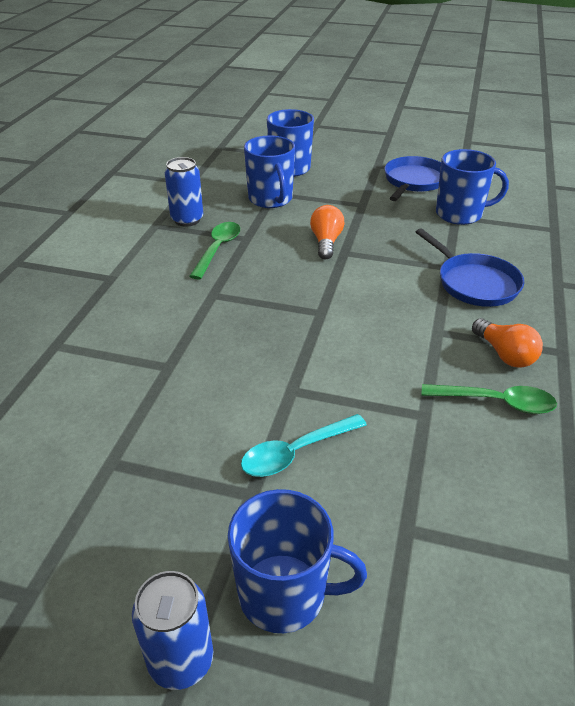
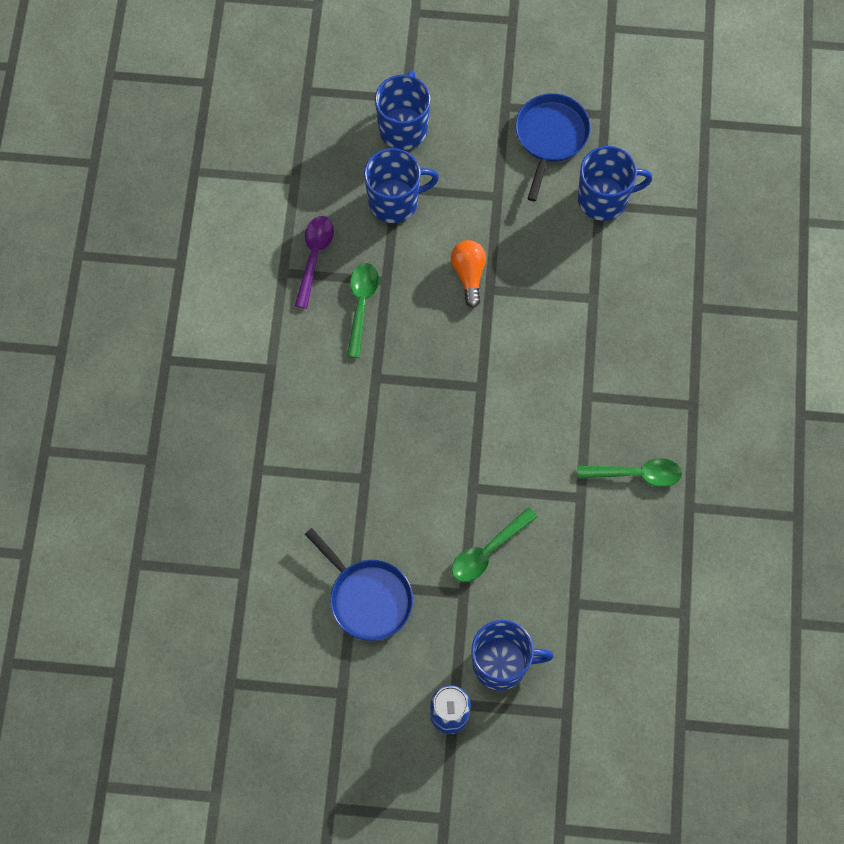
camera: 10 degrees left, 30 degrees up
(187, 220) = (314, 257): blue can -> purple spoon
(271, 199) = (395, 201): blue mug -> blue mug turned 75 degrees counterclockwise
(296, 453) = (488, 551): turquoise spoon -> green spoon
(474, 283) = (619, 320): blue pan -> blue pan (367, 598)
(504, 354) = (644, 416): orange light bulb -> none

